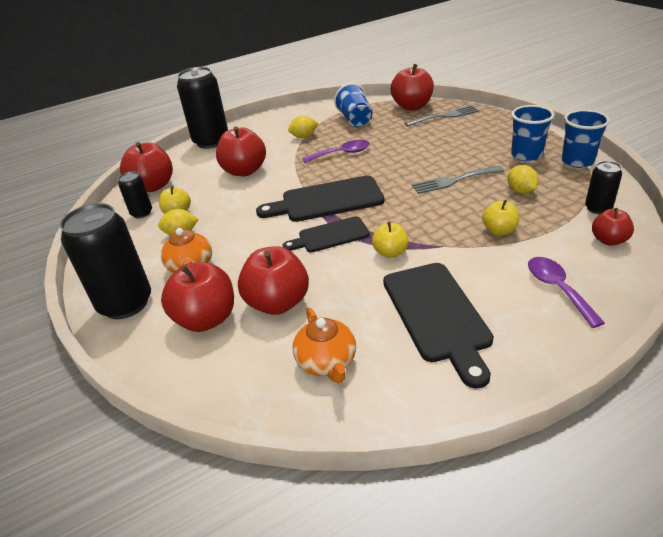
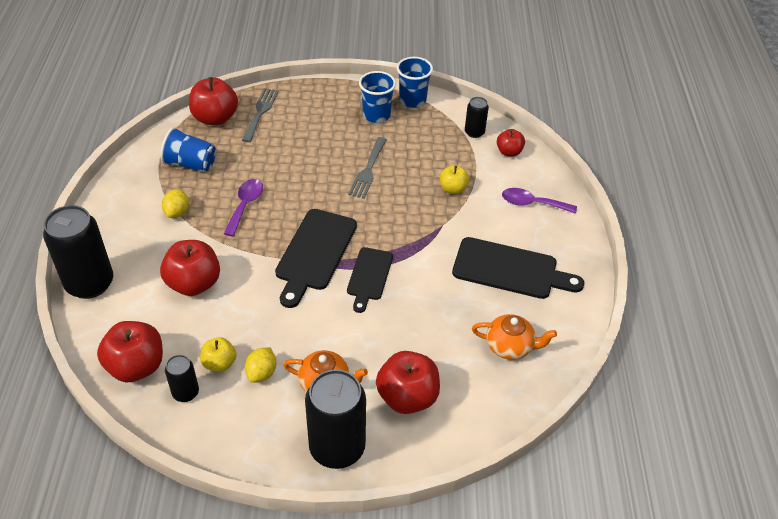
camera: 65 degrees left, 10 degrees up
(278, 303) = (426, 345): red apple -> none
(390, 253) = (424, 255): yellow apple -> none
(521, 191) = (418, 149): yellow lemon -> none

